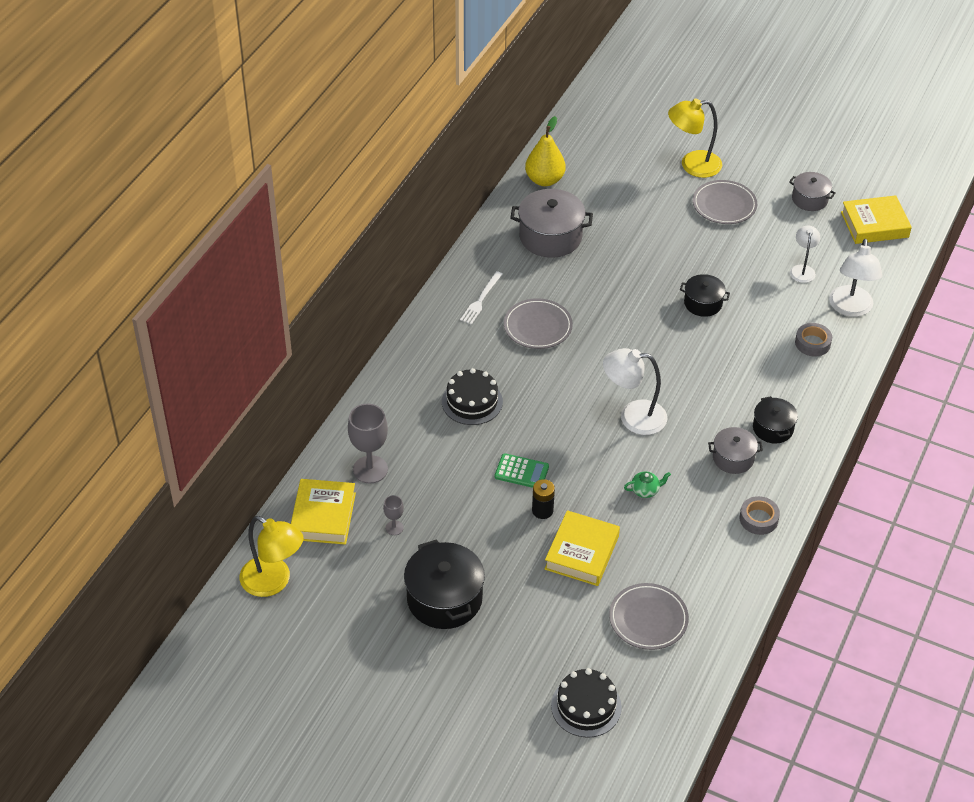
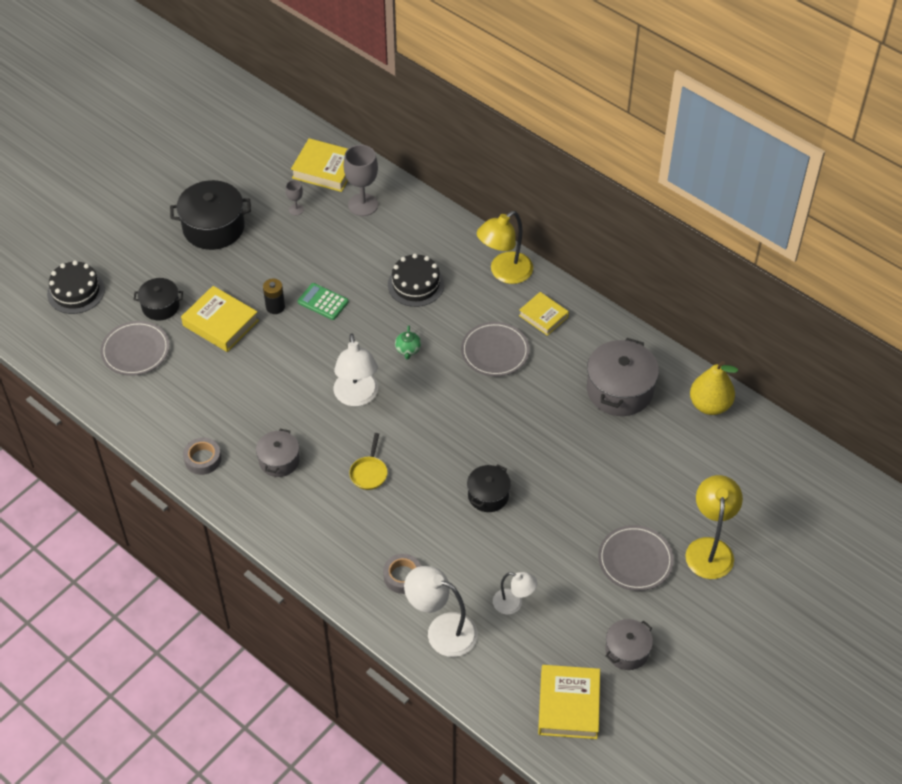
camera: 105 degrees right, 5 degrees up
(274, 582) = (273, 133): yellow lamp -> yellow lamp (504, 273)
(481, 300) = (543, 316): white fork -> yellow book
(521, 472) = (323, 302): green calculator -> green calculator turned 90 degrees clockwise
(633, 417) = (357, 397): white lamp -> white lamp turned 150 degrees clockwise
(645, 490) = (268, 384): green teapot -> green teapot (408, 350)
(716, 388) = (369, 473): none -> yellow pan
(773, 428) = (303, 504): black pot -> black pot (160, 306)

